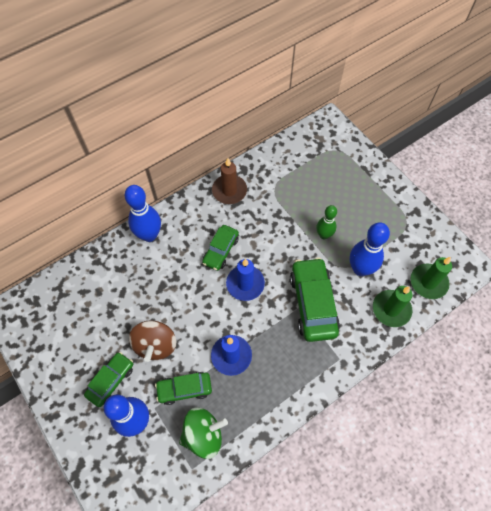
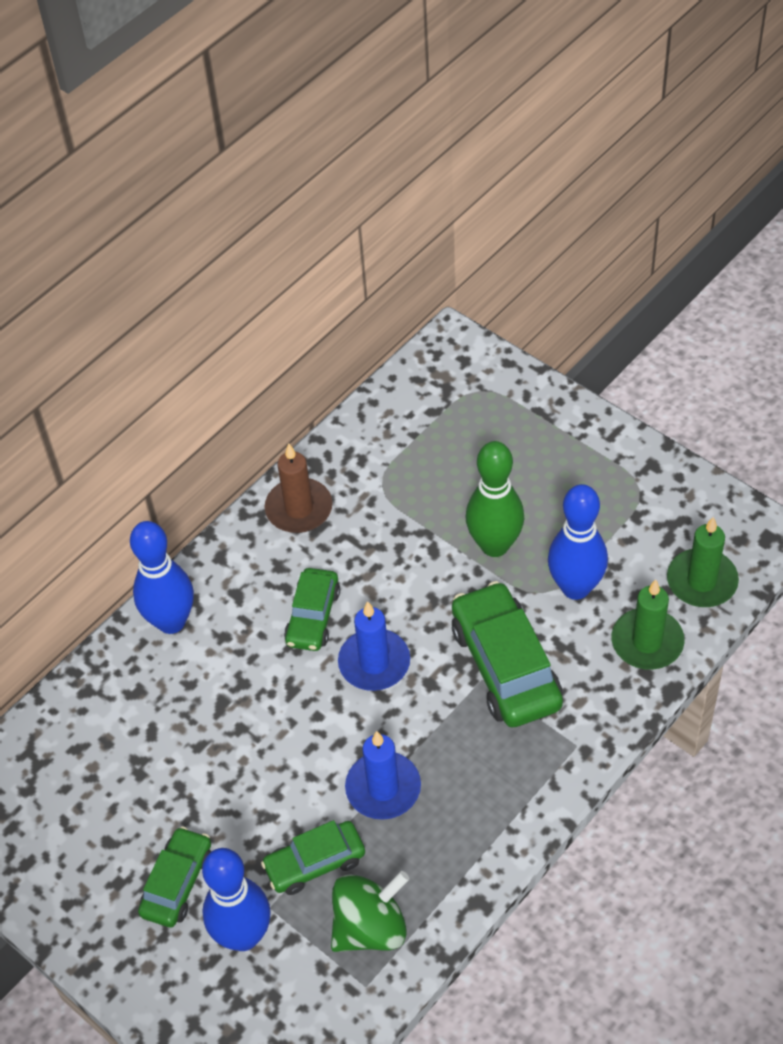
camera: 10 degrees left, 10 degrees down
(155, 345) = (241, 804): brown spinning top -> none
(324, 235) = (495, 545): green bowling pin -> green bowling pin, size x1.59

